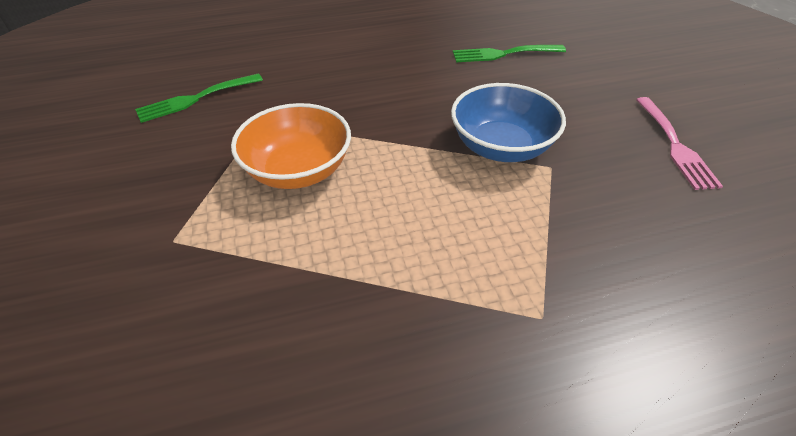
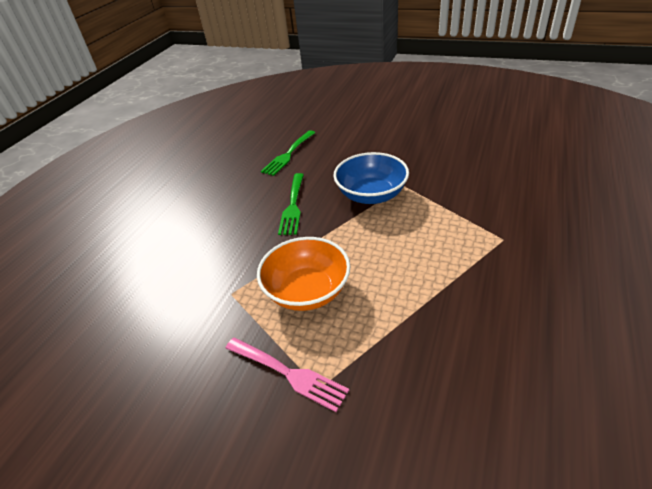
camera: 50 degrees left, 5 degrees down
(196, 98) = (153, 324): green fork -> green fork (293, 206)
(674, 145) = (425, 140): pink fork -> pink fork (288, 373)

